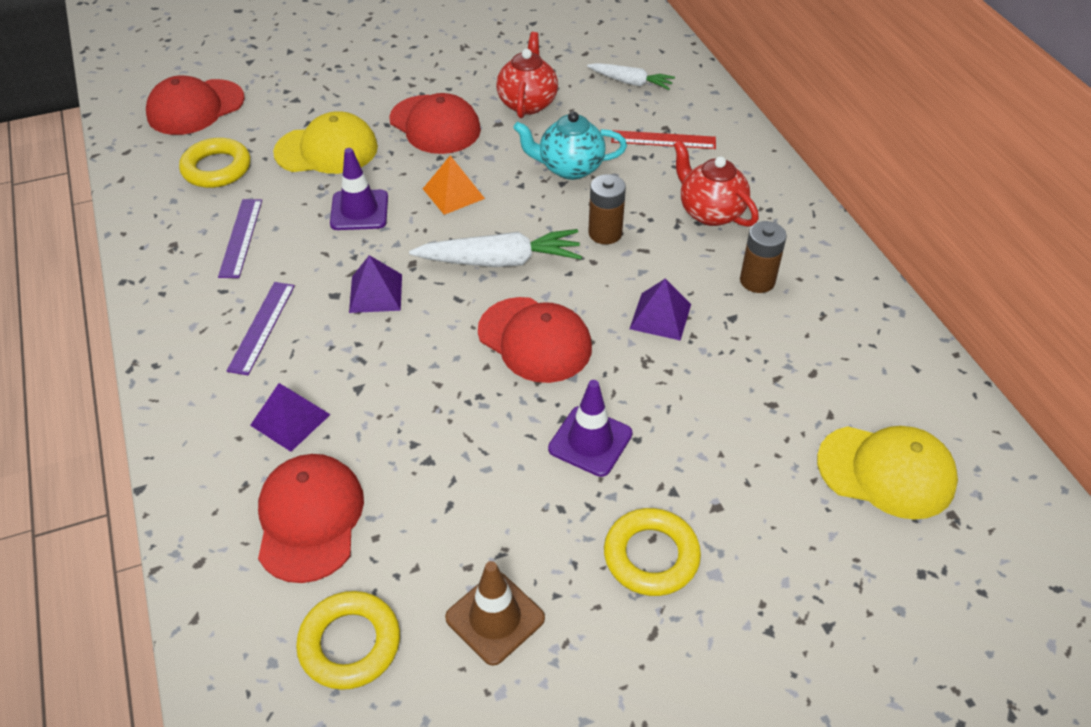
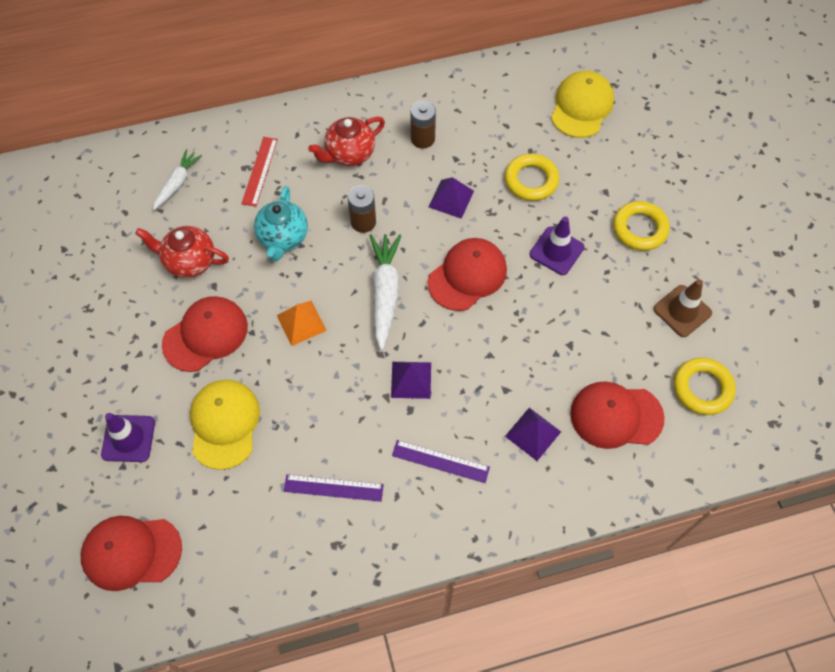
camera: 85 degrees left, 15 degrees up
(195, 107) = (131, 552): red cap -> red cap turned 120 degrees clockwise
(216, 168) = (234, 519): yellow ring -> yellow ring (531, 180)
(359, 210) = (312, 394): purple traffic cone -> purple traffic cone (128, 438)

